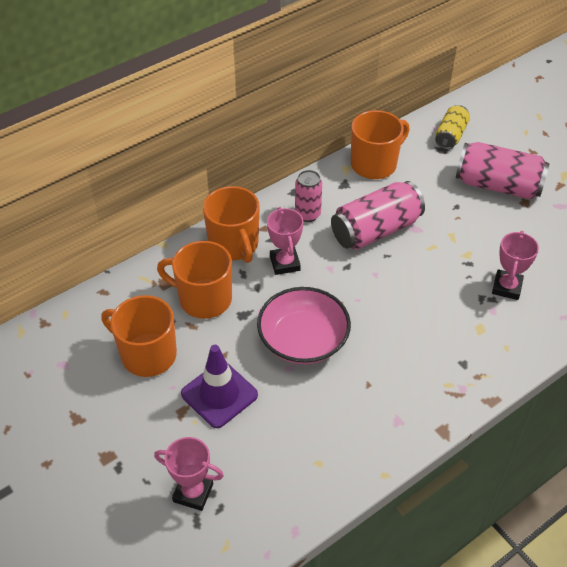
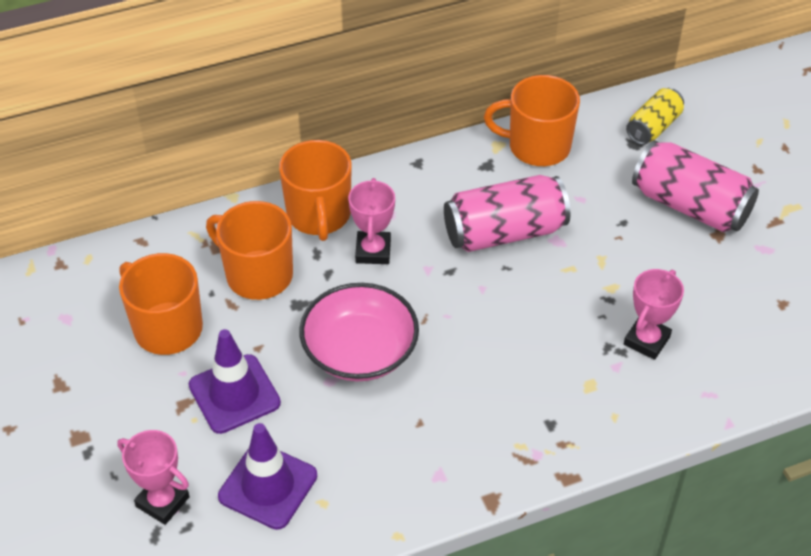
camera: 15 degrees right, 0 degrees up
(271, 460) = (268, 486): none -> purple traffic cone
(307, 214) = (425, 195): pink can -> none
(375, 164) = (537, 146): orange mug -> orange mug turned 150 degrees counterclockwise

